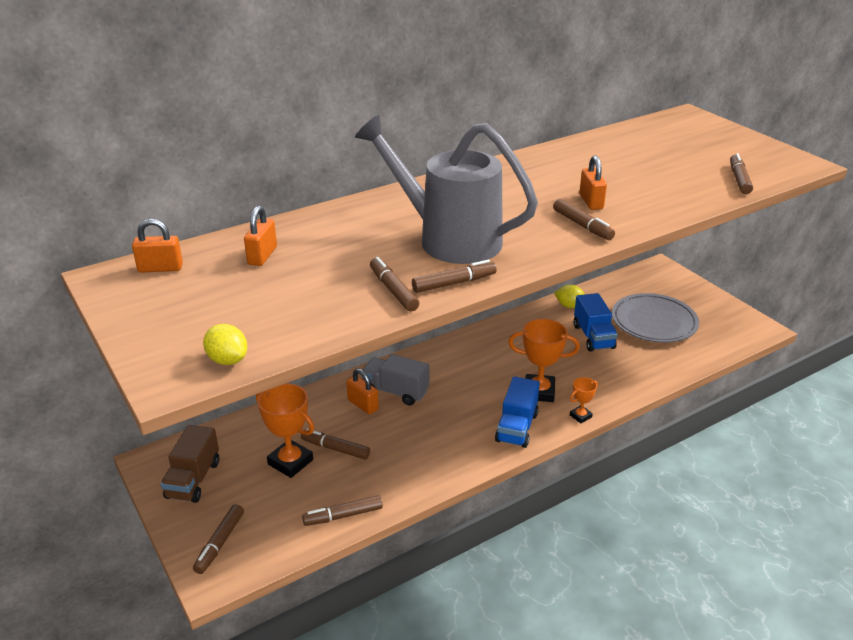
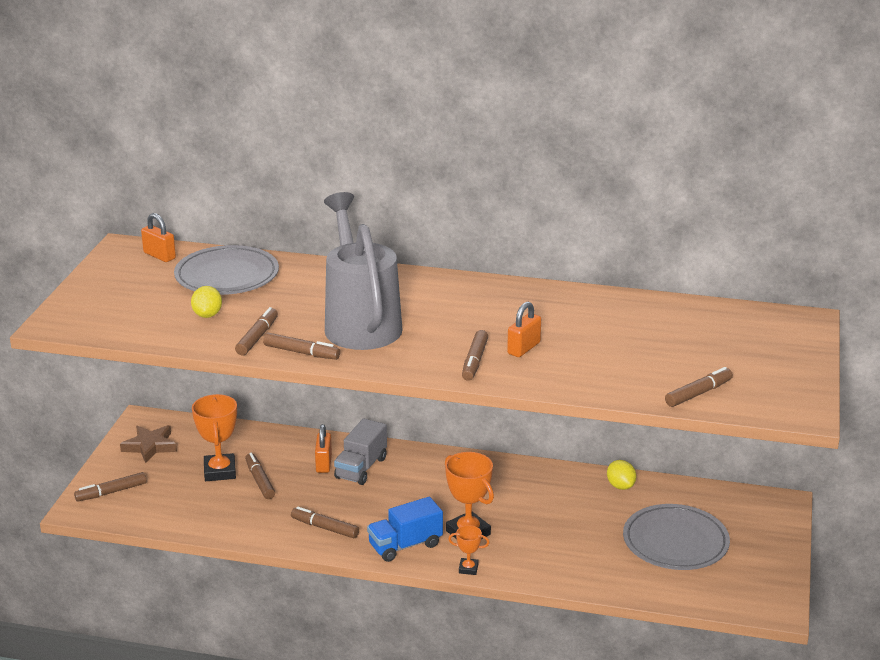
camera: 45 degrees right, 5 degrees down
(193, 480) = (150, 446): brown truck -> brown star
(227, 360) = (98, 328): yellow lemon -> yellow lemon (207, 315)
(262, 256) = (227, 276): orange padlock -> grey plate
(343, 516) = (200, 523): brown marker -> brown marker (325, 528)
(395, 391) = (361, 468): grey truck -> grey truck turned 135 degrees counterclockwise
(593, 337) = (593, 521): blue truck -> none

